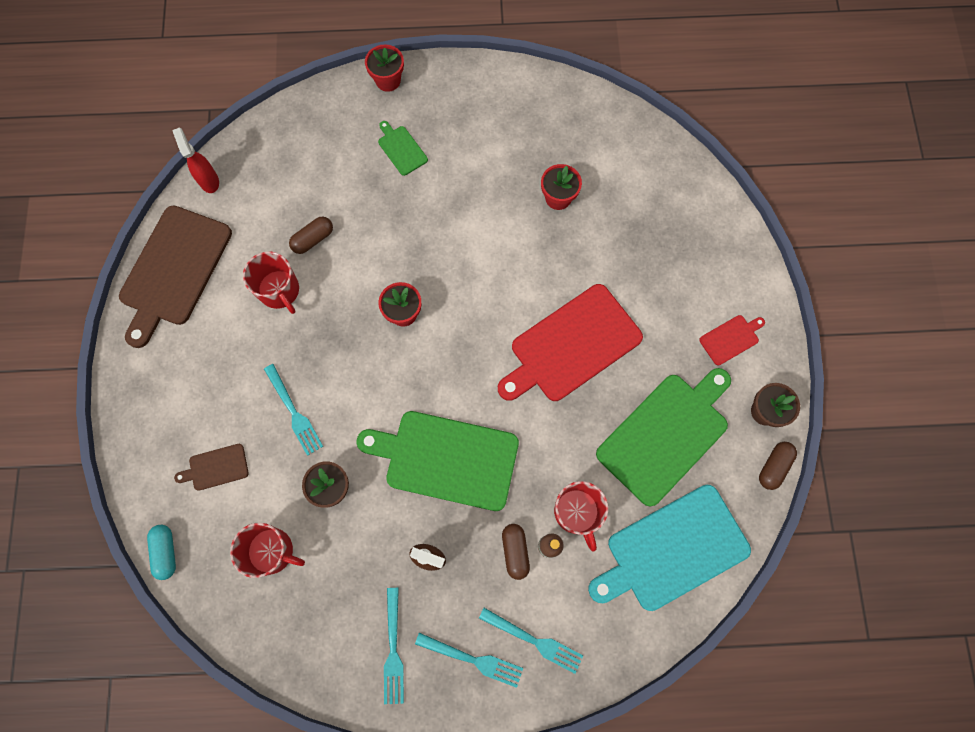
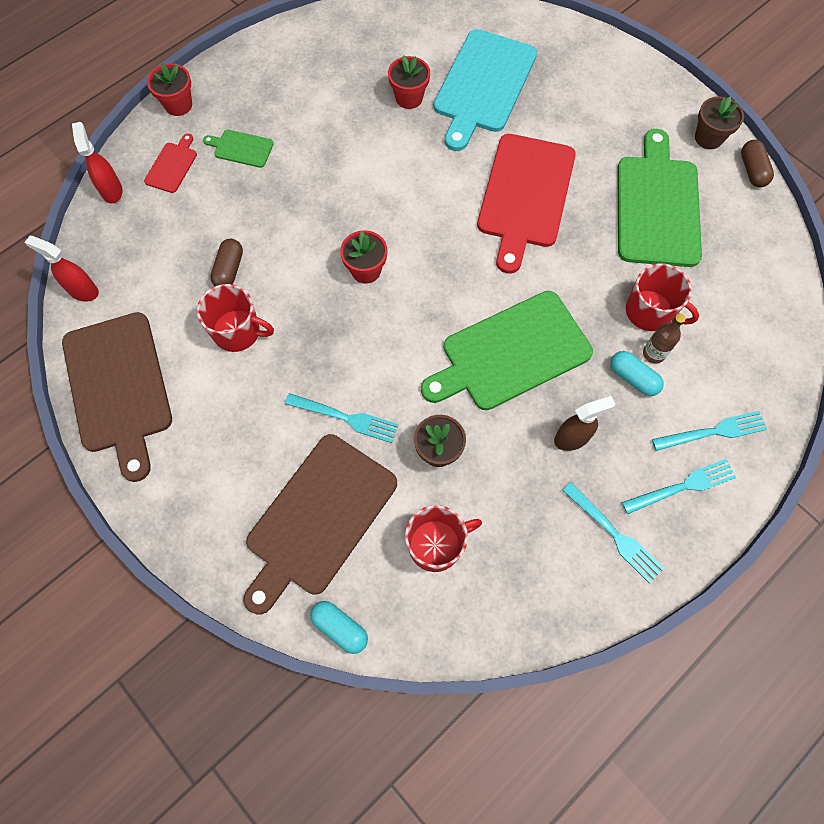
camera: 40 degrees left, 5 degrees down
(216, 467) = (318, 519): brown cutting board -> brown cutting board, size x2.23
(288, 117) = (112, 190): none -> red spray bottle
(515, 551) = (633, 378): brown capsule -> turquoise capsule
(672, 550) = (743, 282): turquoise cutting board -> turquoise cutting board (483, 85)
(731, 339) = (635, 106): red cutting board -> red cutting board (172, 165)

